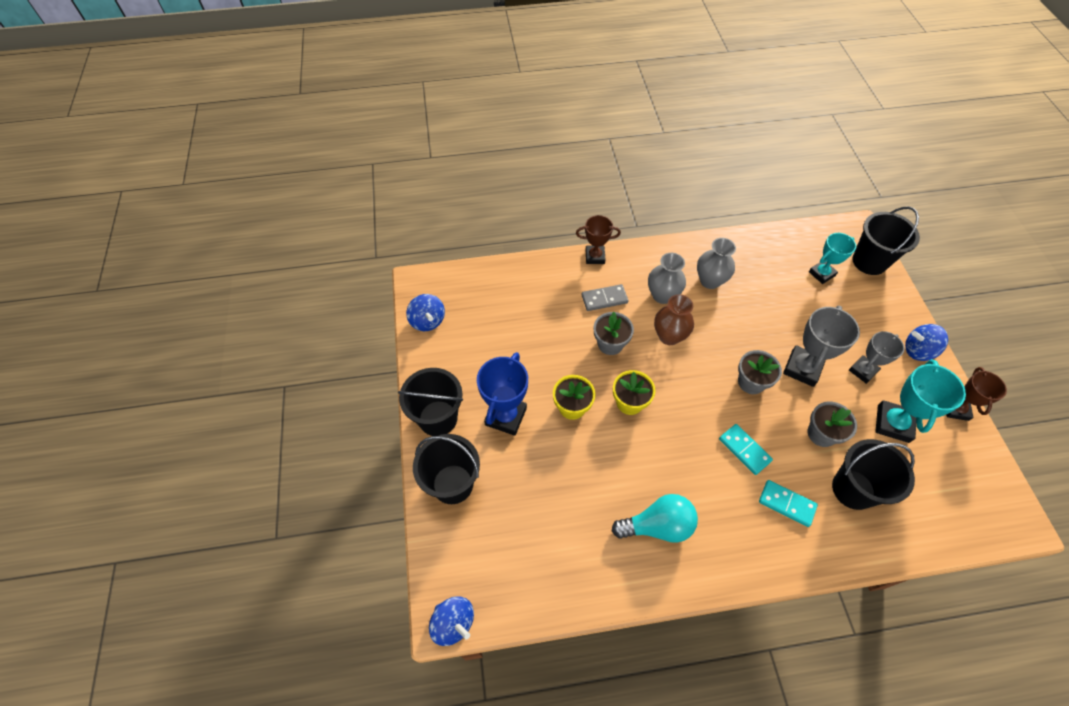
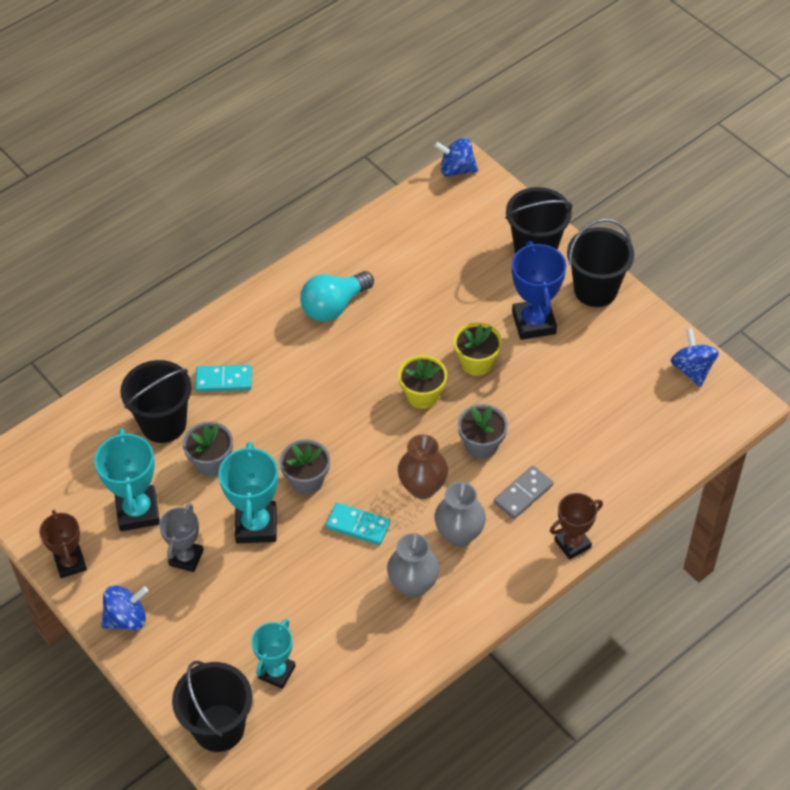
camera: 150 degrees right, 5 degrees down
(427, 321) = (692, 369): blue spinning top -> blue spinning top turned 45 degrees clockwise
(744, 450) = (284, 408): turquoise domino -> turquoise domino (358, 525)
(802, 368) = (256, 525): grey trophy -> turquoise trophy

